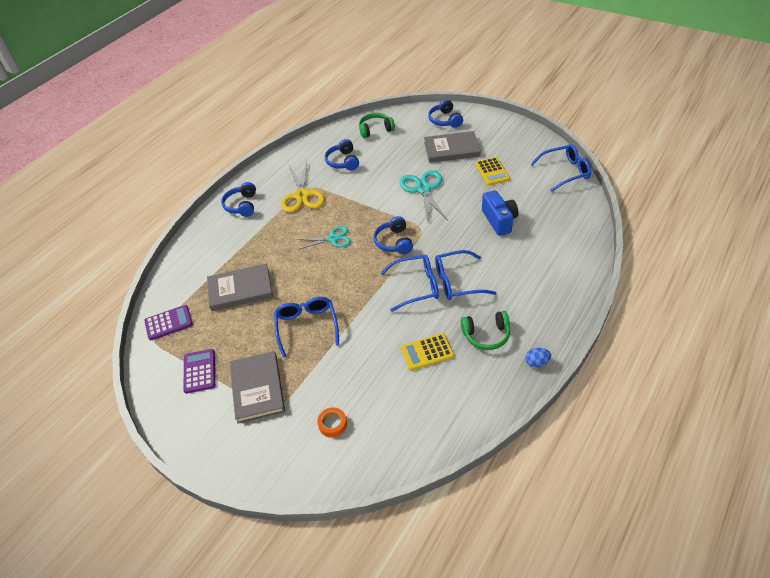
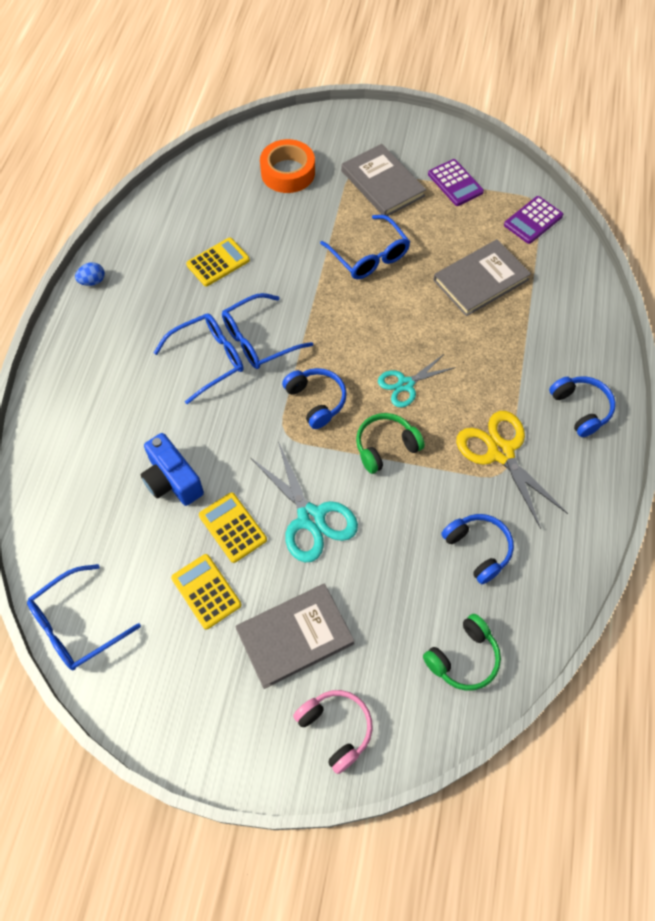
camera: 155 degrees right, 15 degrees up
(332, 424) = (288, 172): orange tape -> orange tape, size x1.88
(445, 120) = (335, 729): blue headphones -> pink headphones
(469, 193) = (232, 527): none -> yellow calculator
(486, 335) = (155, 298): green headphones -> green headphones (386, 447)

